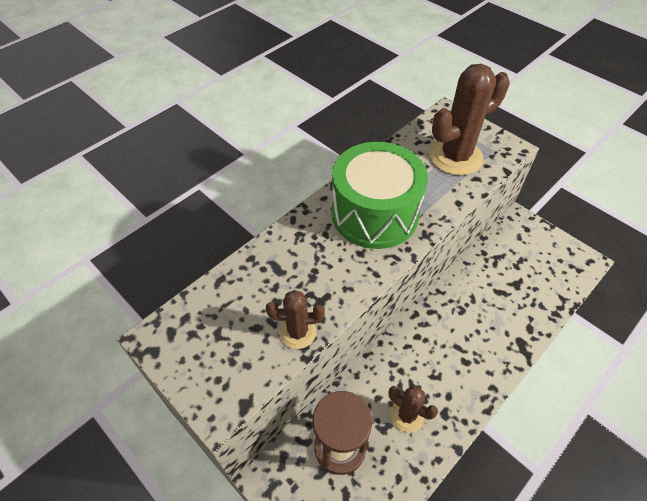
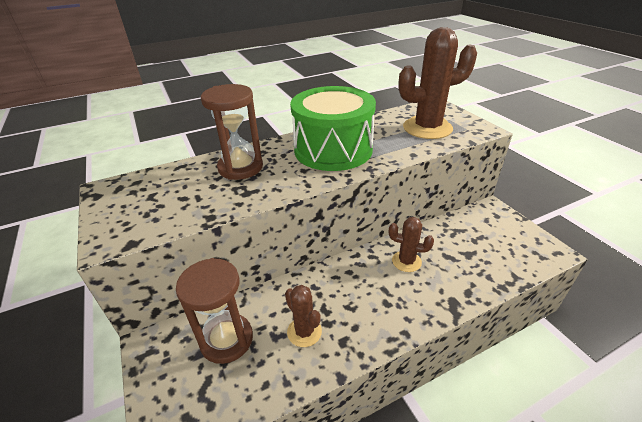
camera: 20 degrees right, 15 degrees down
(290, 266) = (240, 167): none -> brown hourglass
(297, 332) = (213, 207): brown cactus -> brown cactus (406, 261)

